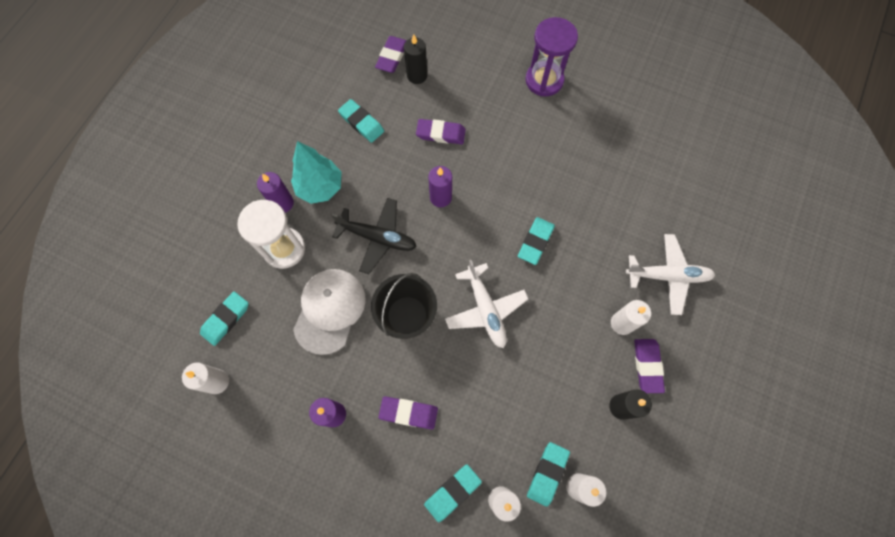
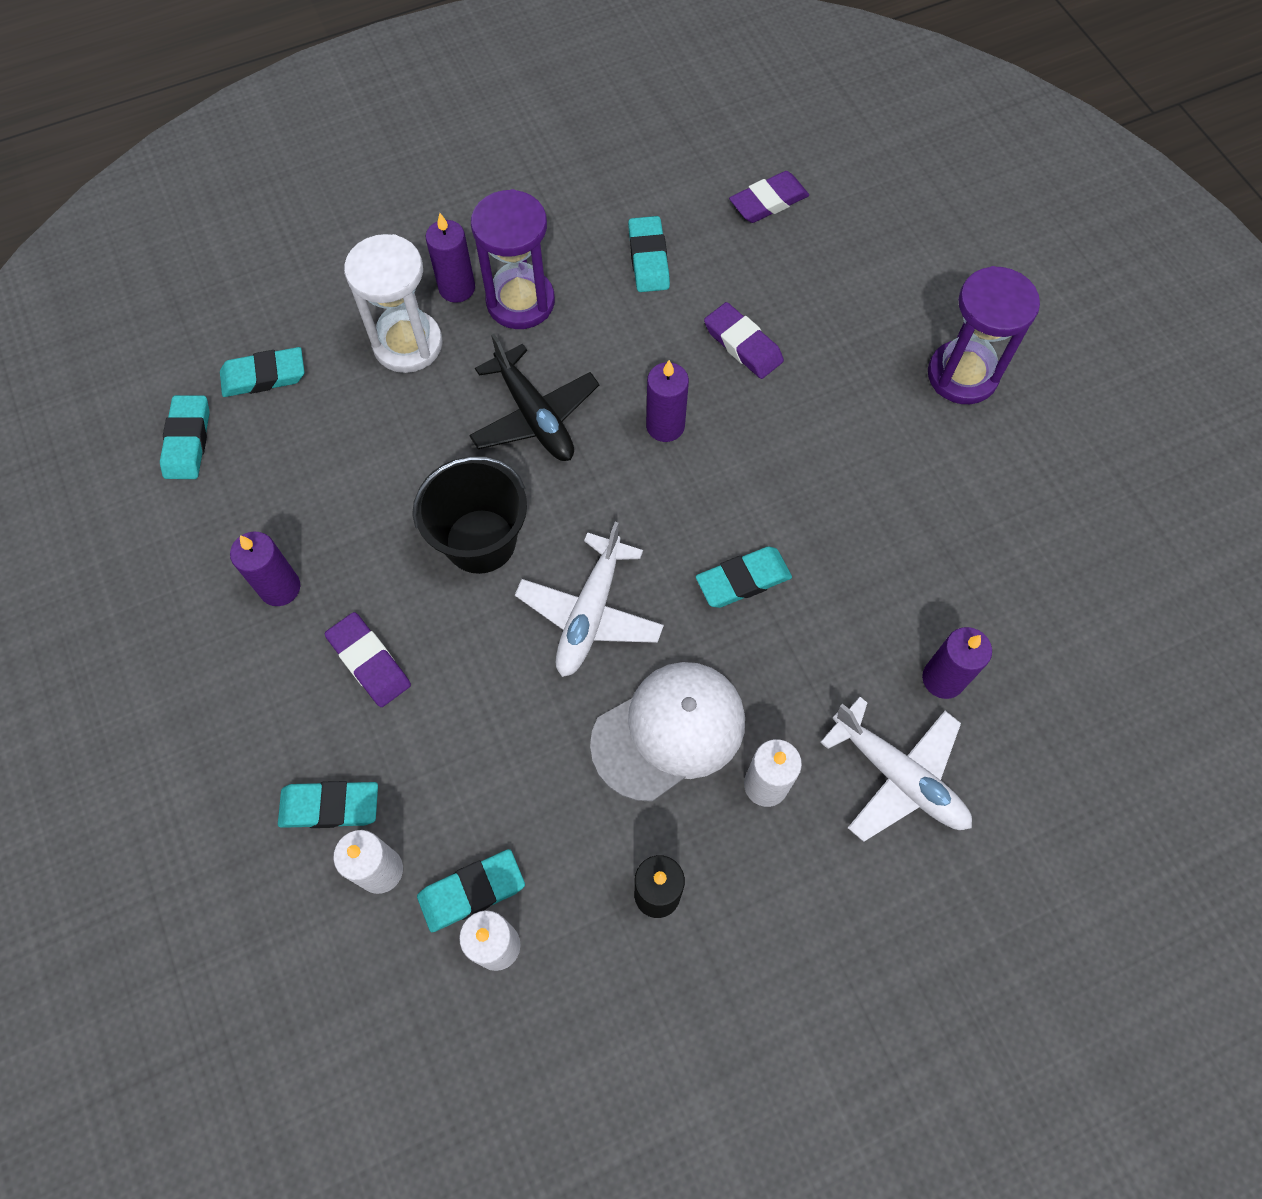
camera: 40 degrees right, 5 degrees down
(217, 381) = (187, 441): white candle -> turquoise eraser
(320, 187) = (520, 302): turquoise tree -> purple hourglass
(329, 311) = (391, 460): white cap -> white cap (669, 731)
(417, 75) = (780, 248): black candle -> none
(647, 366) = (748, 873): purple eraser -> none
(649, 221) = (943, 679): none -> purple candle

